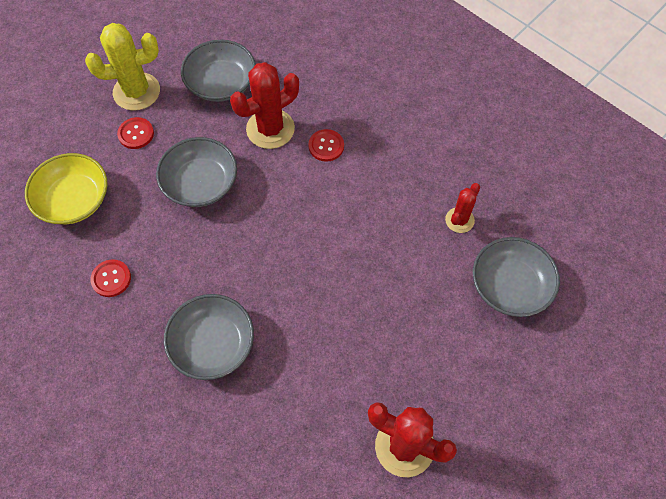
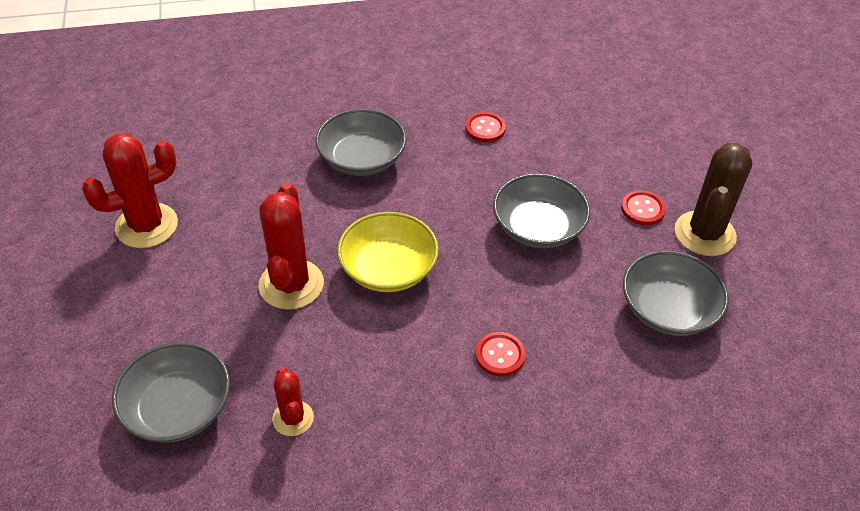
camera: 125 degrees right, 15 degrees down
(74, 200) = (592, 138): yellow bowl -> yellow bowl (388, 268)
(136, 92) = (704, 234): yellow cactus -> brown cactus
(270, 129) = (565, 318): red cactus -> red cactus (291, 284)

